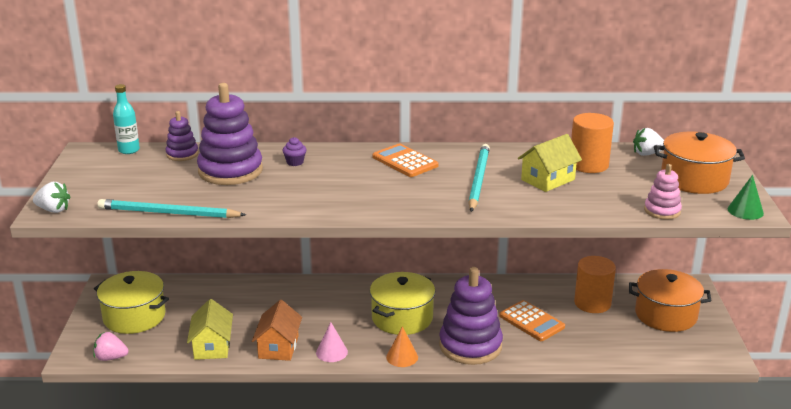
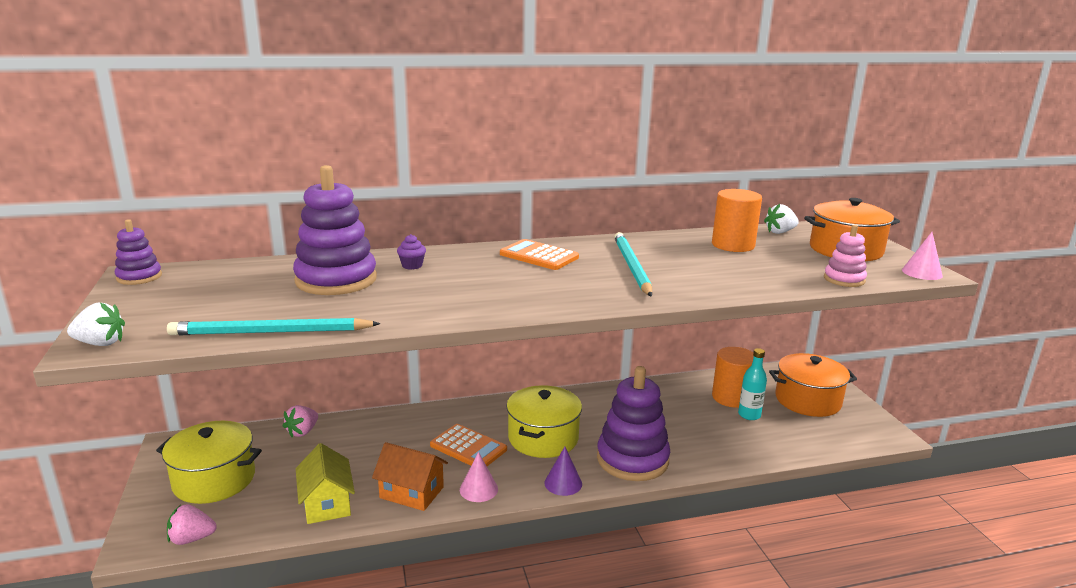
camera: 15 degrees left, 5 degrees down
(129, 150) = (194, 268): turquoise bottle -> turquoise bottle (749, 415)
(182, 154) = (267, 268): purple stacking toy -> purple stacking toy (139, 277)
(208, 287) = (302, 432): none -> pink strawberry
(278, 347) = (412, 492): orange house -> orange house turned 60 degrees counterclockwise
(402, 357) = (563, 483): orange cone -> purple cone
(531, 321) = (682, 424): orange calculator -> orange calculator (468, 447)
(547, 180) = (704, 261): yellow house -> none
(745, 211) = (922, 273): green cone -> pink cone

